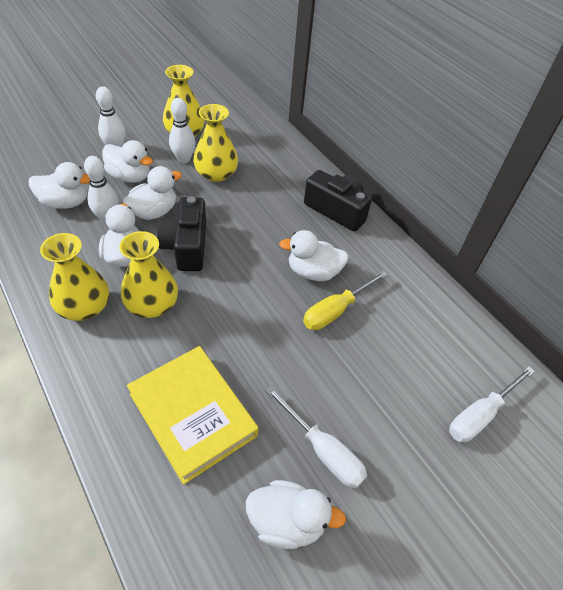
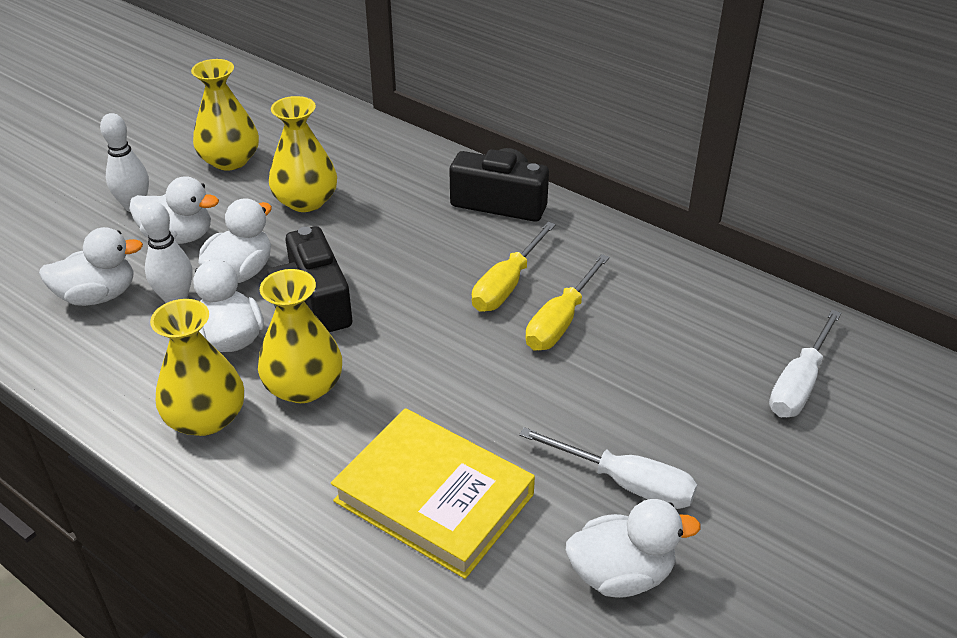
camera: 15 degrees left, 10 degrees down
(184, 159) = (247, 194): white bowling pin -> none
(313, 272) = (507, 285): white duck -> yellow screwdriver

